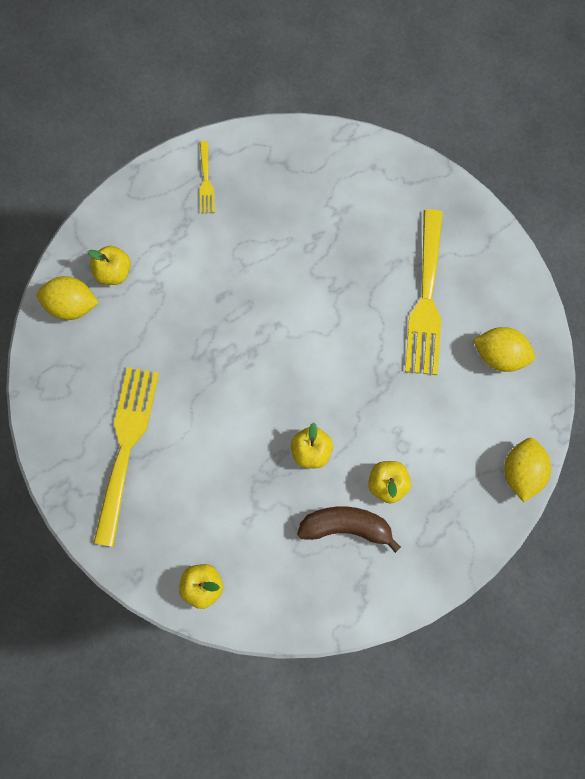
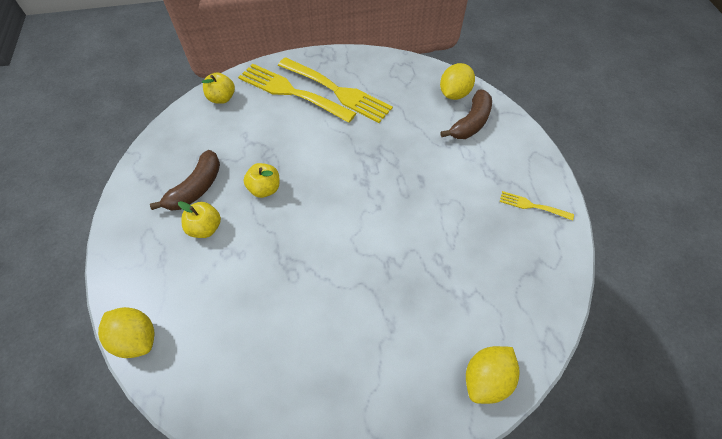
camera: 115 degrees right, 15 degrees down
(113, 272) = (470, 123): yellow apple -> brown banana
(426, 299) = (341, 335): yellow fork -> yellow fork (291, 92)
(500, 356) = (249, 378): yellow lemon -> yellow lemon (486, 379)

